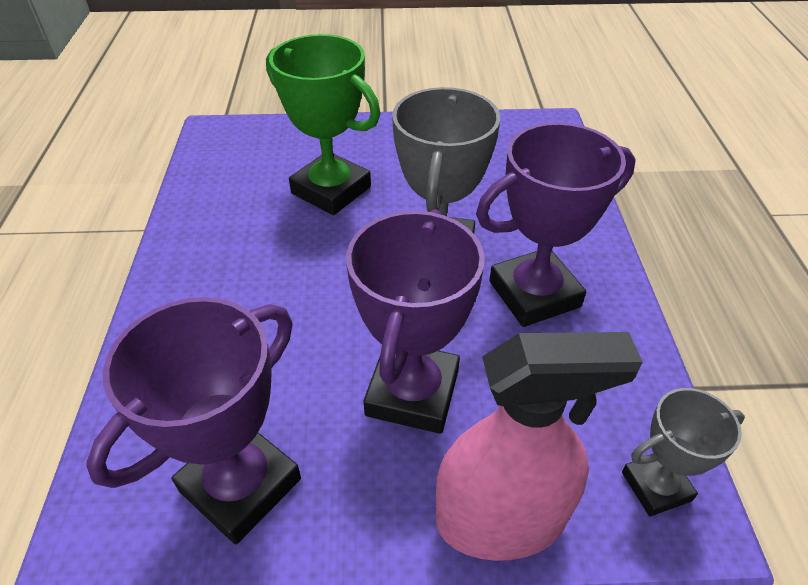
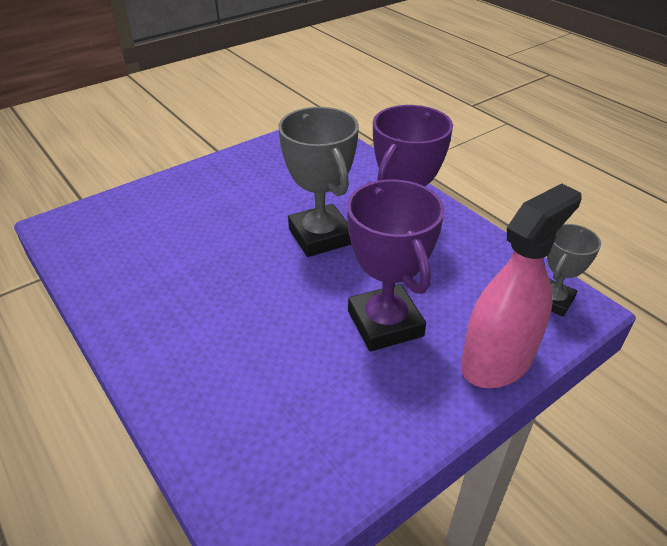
camera: 35 degrees left, 5 degrees down
(240, 485) = (331, 435): purple trophy -> none
(331, 190) = (203, 228): green trophy -> none

